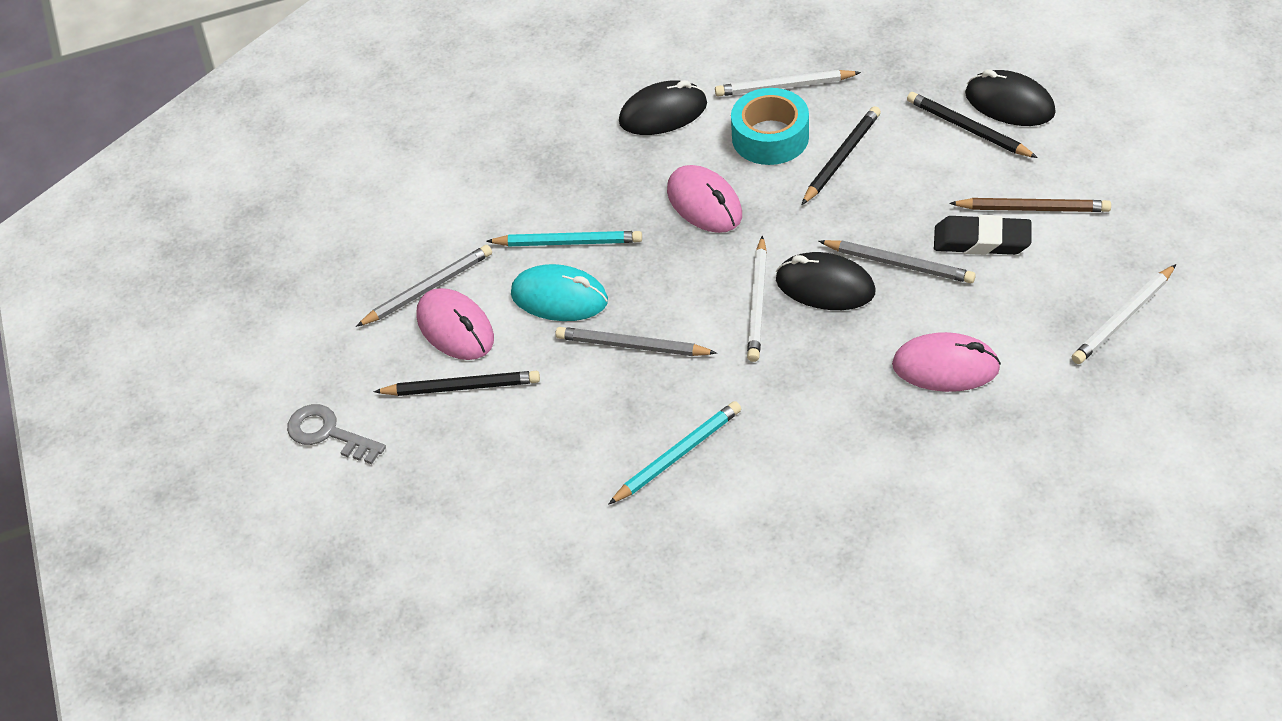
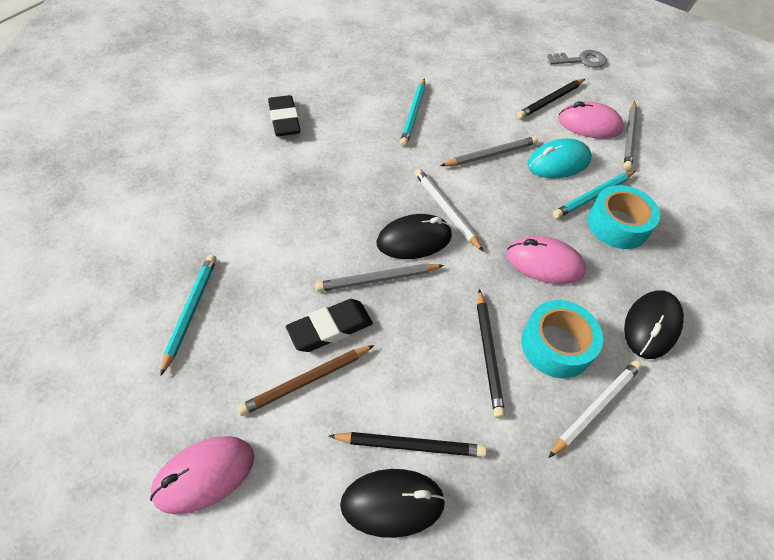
camera: 135 degrees right, 5 degrees up
(579, 203) = (617, 224): none -> turquoise tape
(875, 532) = (284, 120): none -> black eraser
(945, 367) = (299, 220): pink mouse -> pink mouse (204, 475)
(1123, 318) = (190, 311): white pencil -> turquoise pencil

